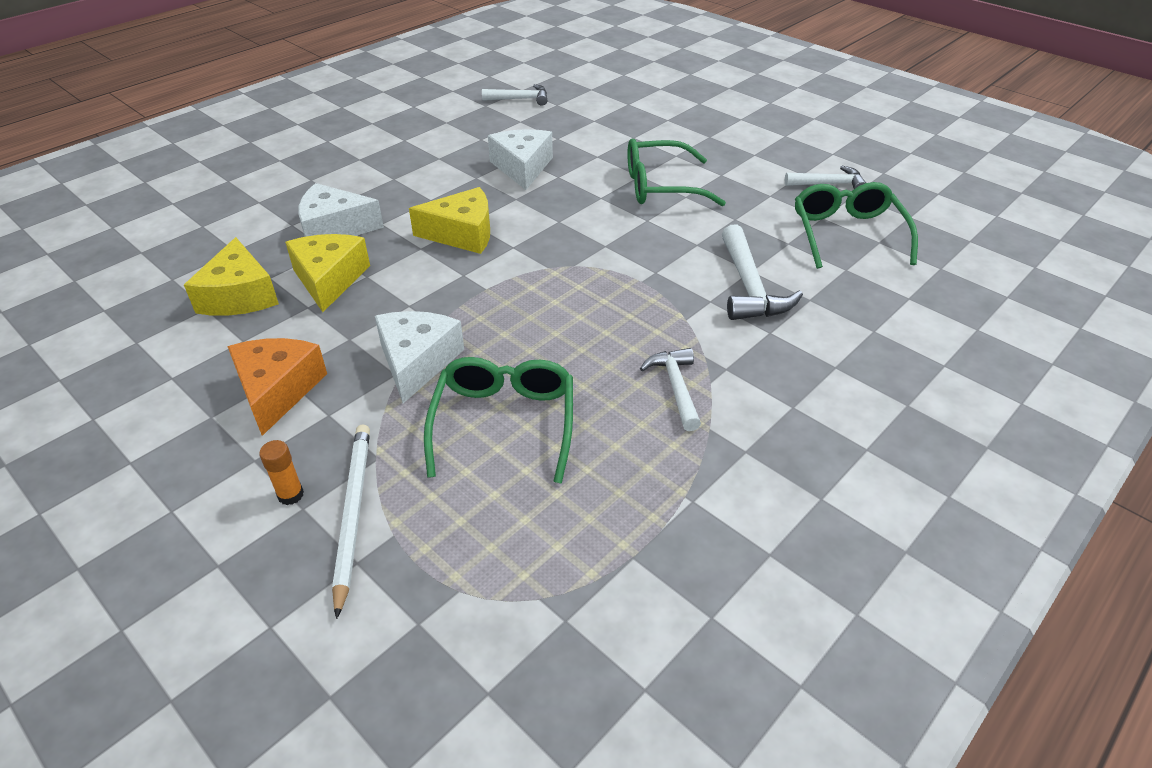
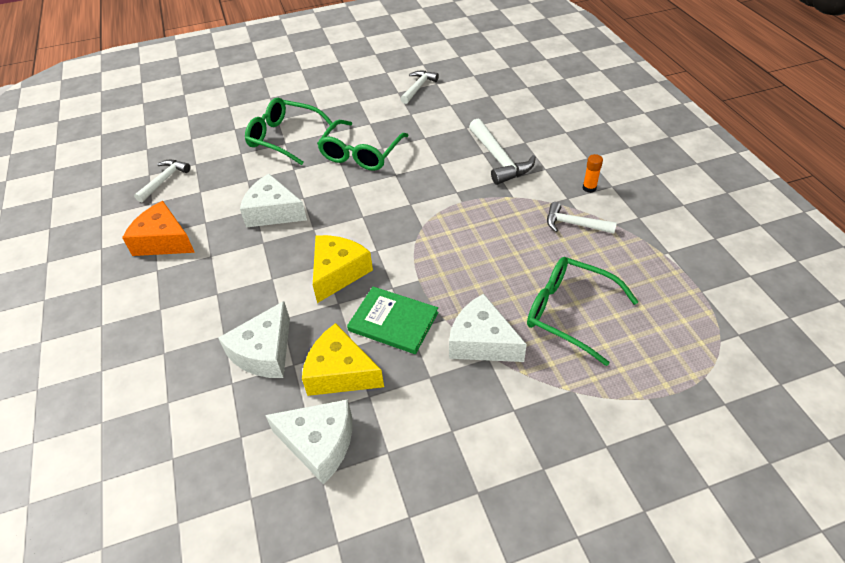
camera: 60 degrees left, 5 degrees up
(239, 295) = (319, 444): yellow cheese -> white cheese
(277, 390) = (469, 438): orange cheese -> orange cheese (164, 241)
(290, 495) = (591, 451): orange glue stick -> orange glue stick (589, 188)
(353, 513) = (622, 416): white pencil -> none
(414, 290) = (393, 321): none -> green book
(749, 287) = (499, 159): white hammer -> white hammer turned 45 degrees clockwise
(847, 234) = (474, 103): green glasses -> green glasses (284, 138)

